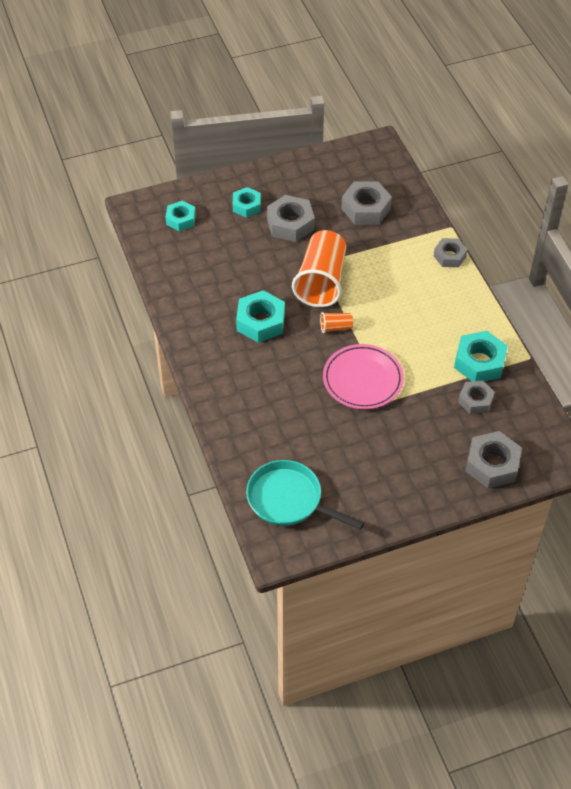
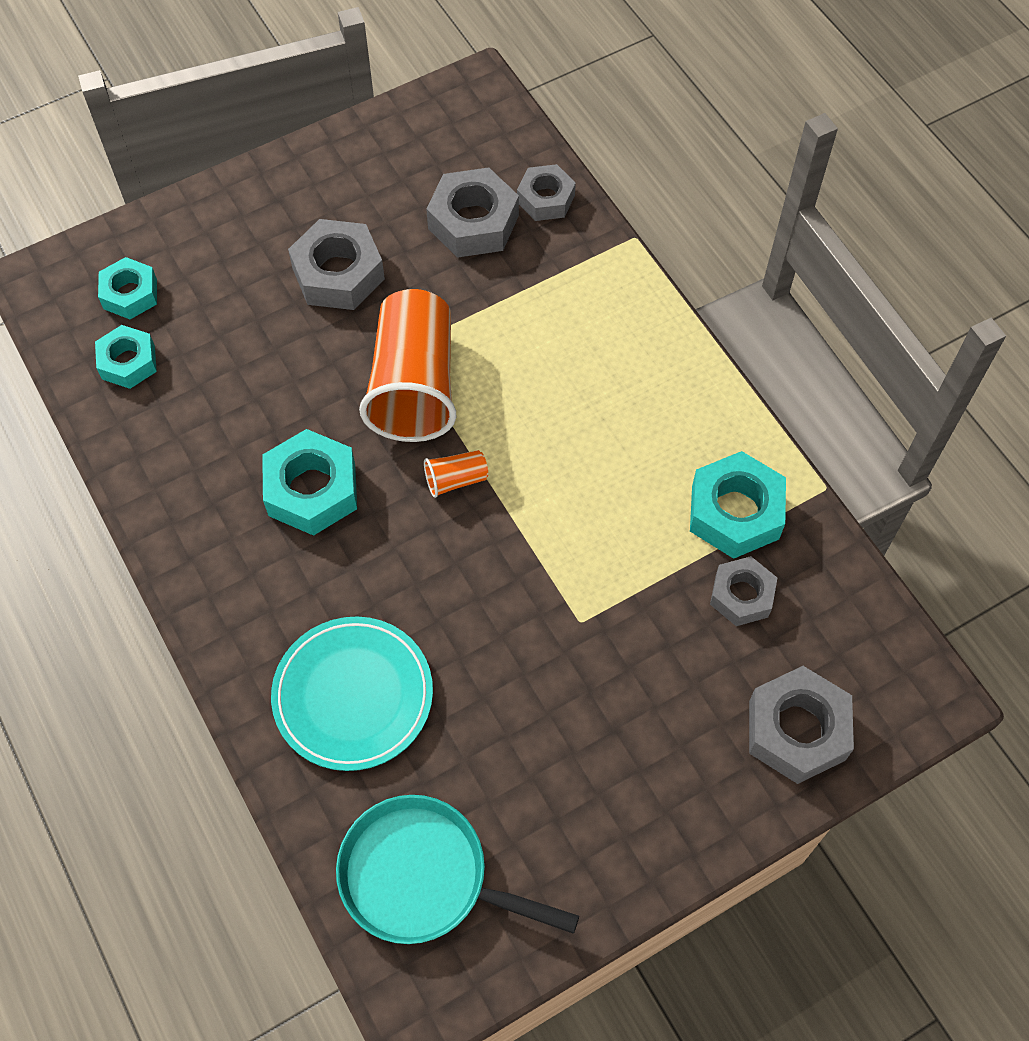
camera: 10 degrees left, 10 degrees up
(246, 206) = (251, 247): turquoise nut -> turquoise nut (128, 362)
(267, 416) = (353, 695): none -> turquoise plate
(363, 379) = (524, 584): pink plate -> none
(449, 256) = (642, 298): grey nut -> grey nut (546, 199)

